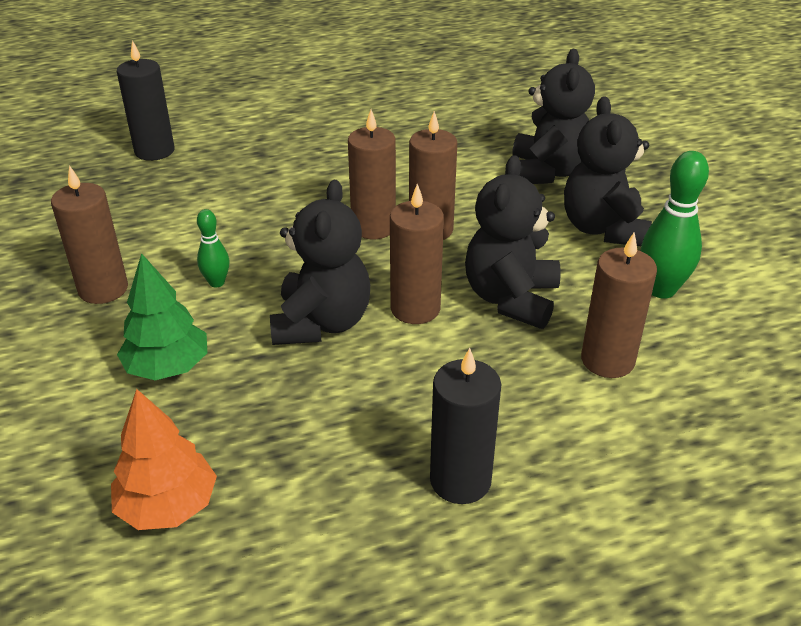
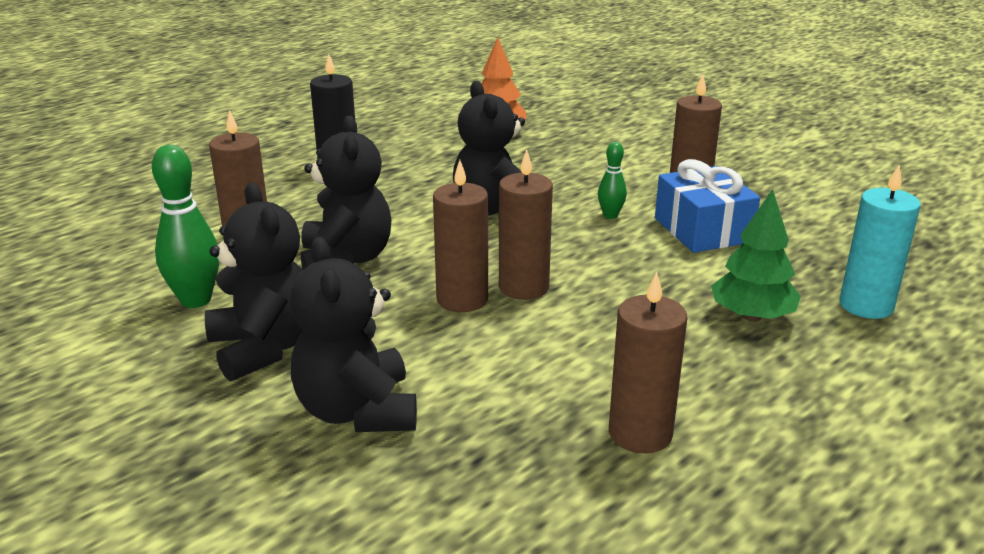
camera: 155 degrees right, 10 degrees down
(154, 151) = (866, 305): black candle -> turquoise candle
(160, 241) = (702, 230): none -> blue gift
(168, 367) = (574, 170): green tree -> green tree (751, 316)
(415, 309) = (428, 235): brown candle -> brown candle (640, 433)

